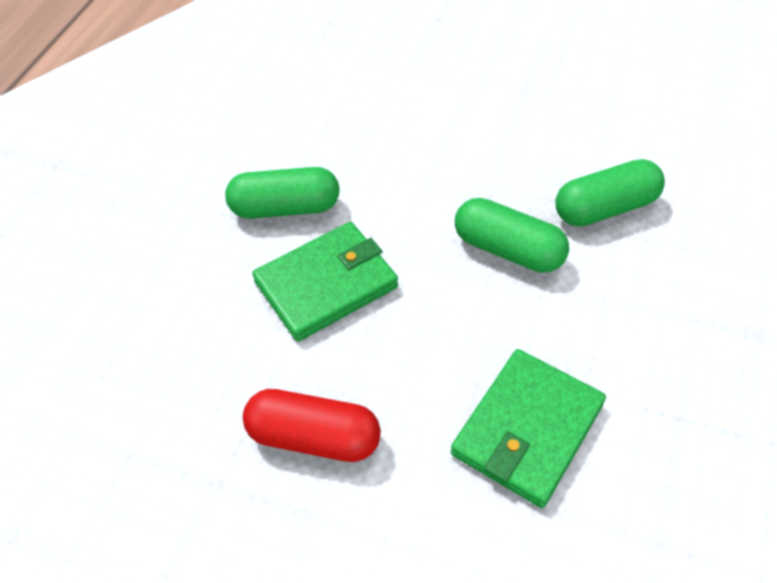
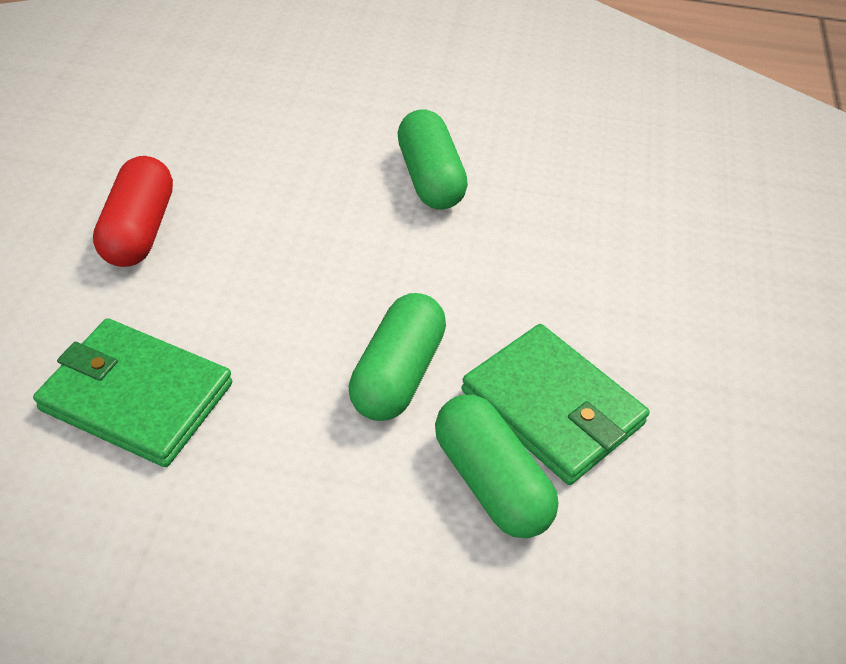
camera: 75 degrees right, 5 degrees down
(326, 284) = (326, 220): green wallet -> green wallet (552, 407)

